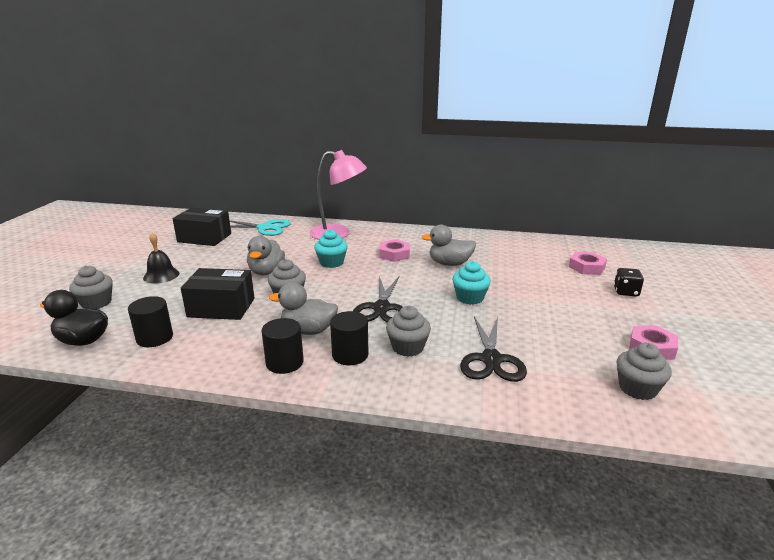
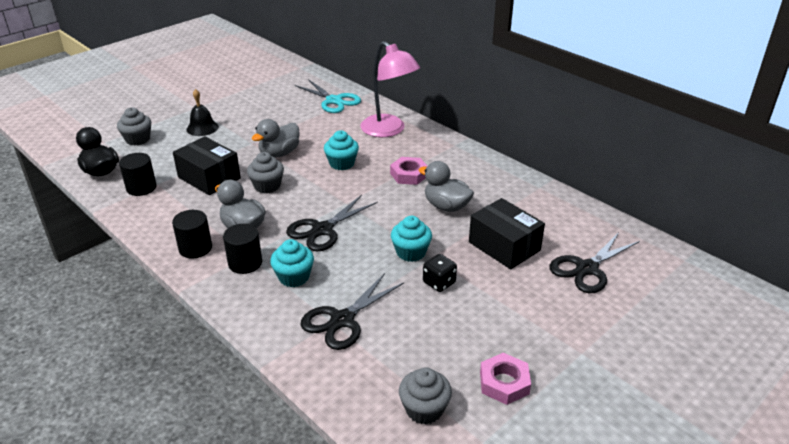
camera: 35 degrees right, 10 degrees up
(204, 238) = (273, 96): black box -> black box (504, 246)
(408, 347) = (294, 277): grey cupcake -> turquoise cupcake
(586, 267) = (587, 269): pink nut -> black scissors
(626, 292) = (581, 316): black dice -> black dice (439, 283)

